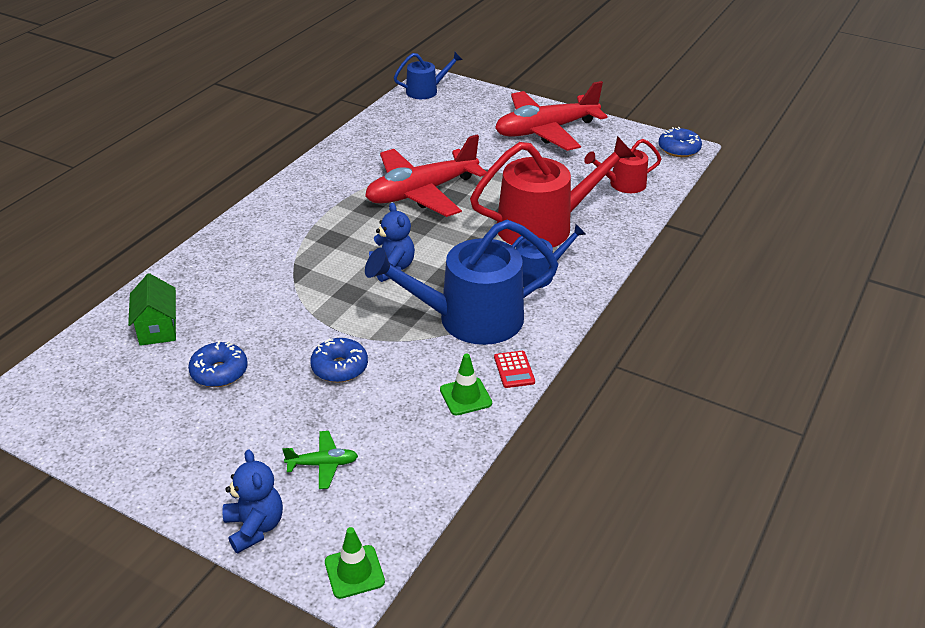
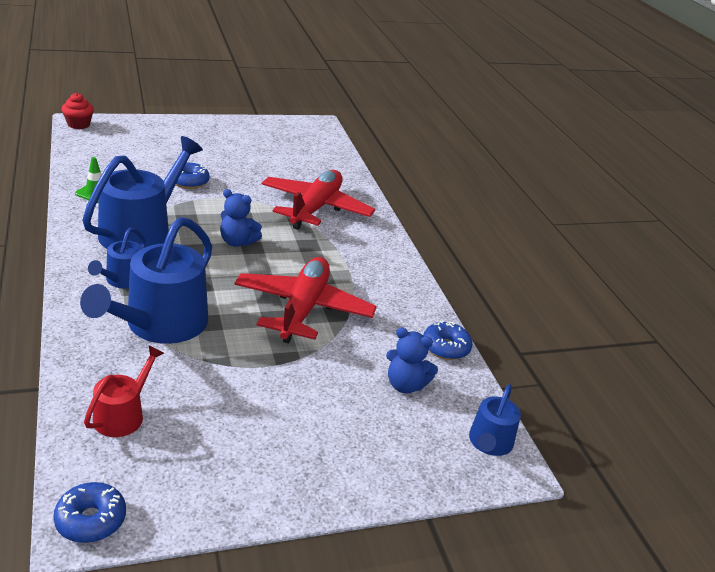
camera: 130 degrees right, 5 degrees down
(158, 328) = (314, 165): green house -> none
(219, 372) = (249, 160): blue donut -> blue donut (445, 347)
(255, 527) = (142, 123): blue teddy bear -> blue teddy bear (405, 385)
(323, 464) = (141, 147): green plane -> none
(354, 572) = (78, 124): green traffic cone -> red cupcake
(514, 370) = (78, 215): red calculator -> none
(543, 226) = (160, 324): red watering can -> blue watering can
(546, 131) = (287, 454): red plane -> red plane (315, 208)

